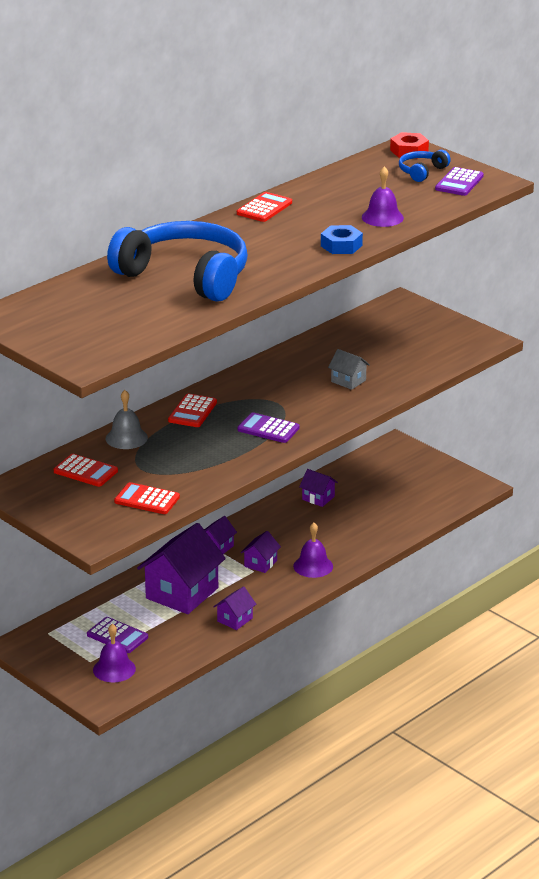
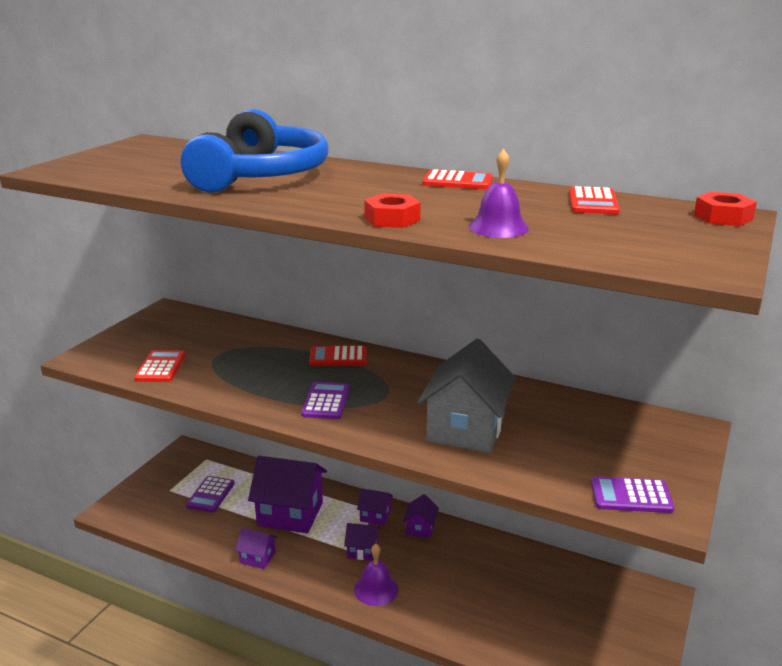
camera: 70 degrees right, 5 degrees down
(85, 471) = (204, 332): red calculator -> red calculator (593, 202)
(114, 669) = (160, 505): purple bell -> none
(126, 438) = (272, 338): grey bell -> none
(318, 498) = (506, 561): purple house -> purple house (420, 528)
(341, 245) = (392, 219): blue nut -> red nut
(348, 381) = (466, 429): grey house -> grey house, size x2.11
(421, 171) = (671, 230): blue headphones -> none
(459, 182) = (671, 252): purple calculator -> purple calculator (631, 496)

